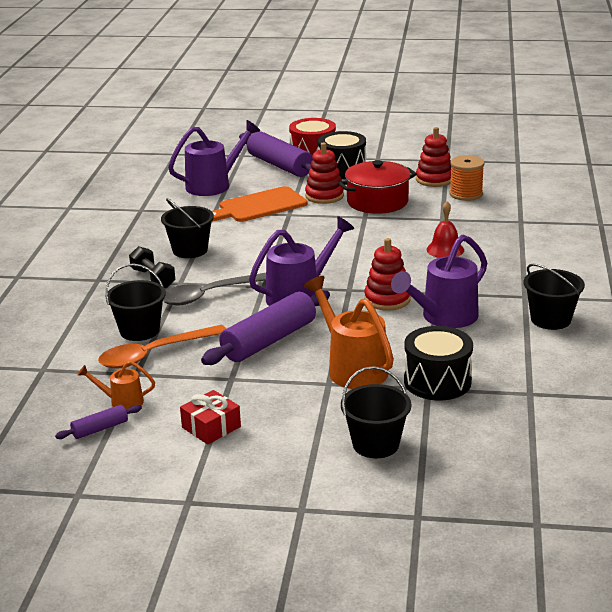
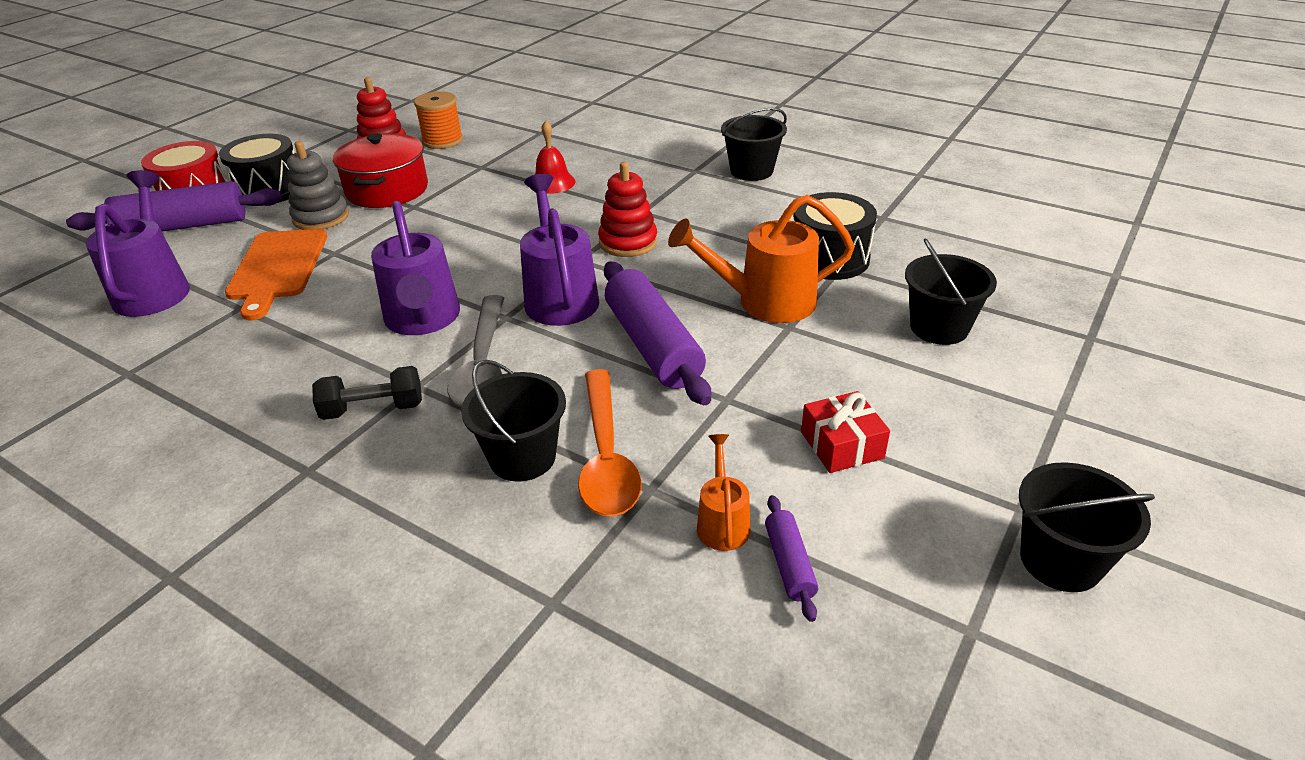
camera: 65 degrees left, 10 degrees up
(121, 402) = (722, 522): orange watering can -> orange watering can turned 150 degrees clockwise
(190, 250) = (328, 354): black bucket -> black bucket (1060, 561)
(324, 196) = (321, 217): red stacking toy -> grey stacking toy
(443, 317) = (699, 221): purple watering can -> purple watering can (423, 320)

